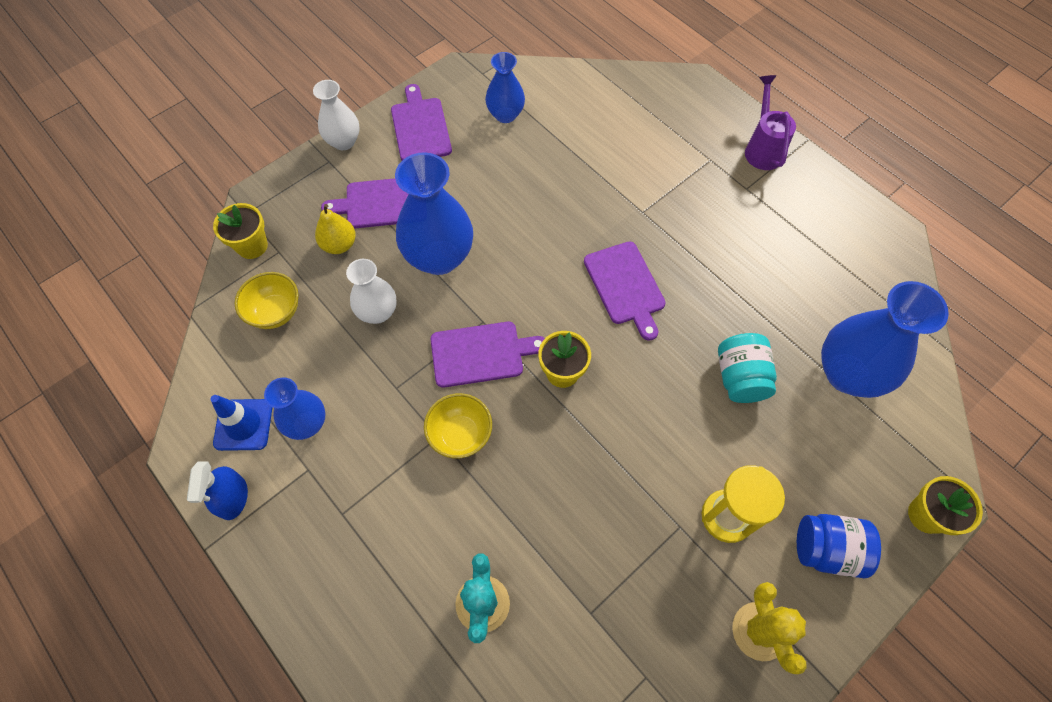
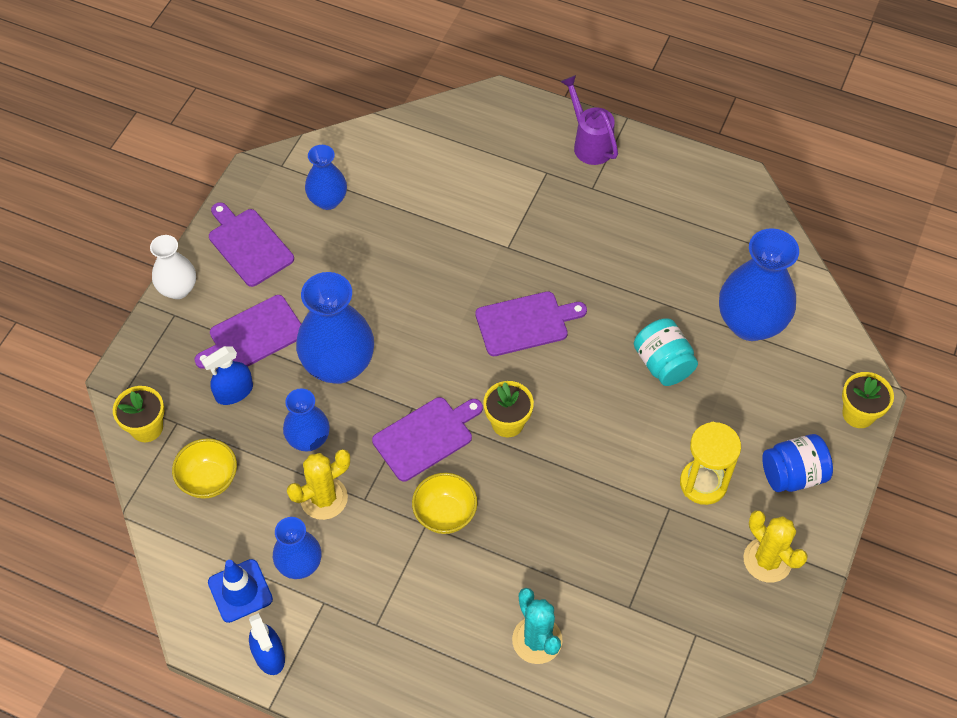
camera: 25 degrees left, 5 degrees down
(339, 245) = (234, 392): yellow pear -> blue spray bottle
(361, 371) = (324, 498): none -> yellow cactus
(378, 312) = (309, 439): white vase -> blue vase
(625, 286) = (525, 323): purple cutting board -> purple cutting board turned 60 degrees counterclockwise

